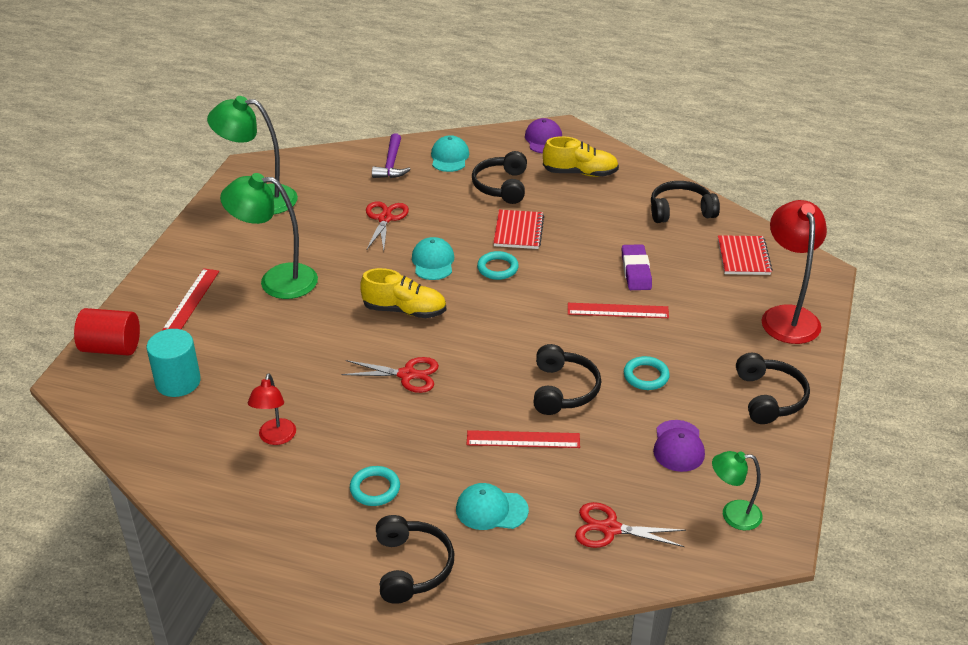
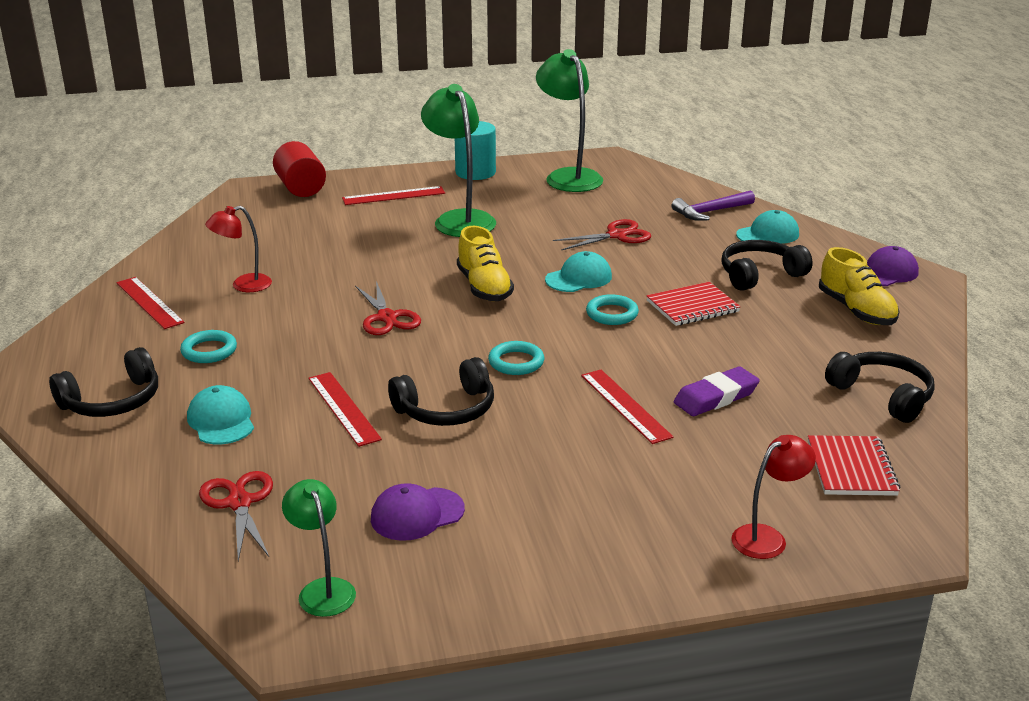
camera: 60 degrees right, 10 degrees down
(178, 382) = (282, 225): turquoise cylinder -> turquoise cylinder (475, 172)
(252, 505) = (149, 302): none -> red ruler
(646, 376) = (524, 457): turquoise ring -> turquoise ring (516, 362)
(743, 257) = (851, 468): red notebook -> red notebook turned 60 degrees counterclockwise
(769, 398) = (576, 564): black headphones -> none
(787, 316) = (767, 537): red lamp -> red lamp, size x0.57

